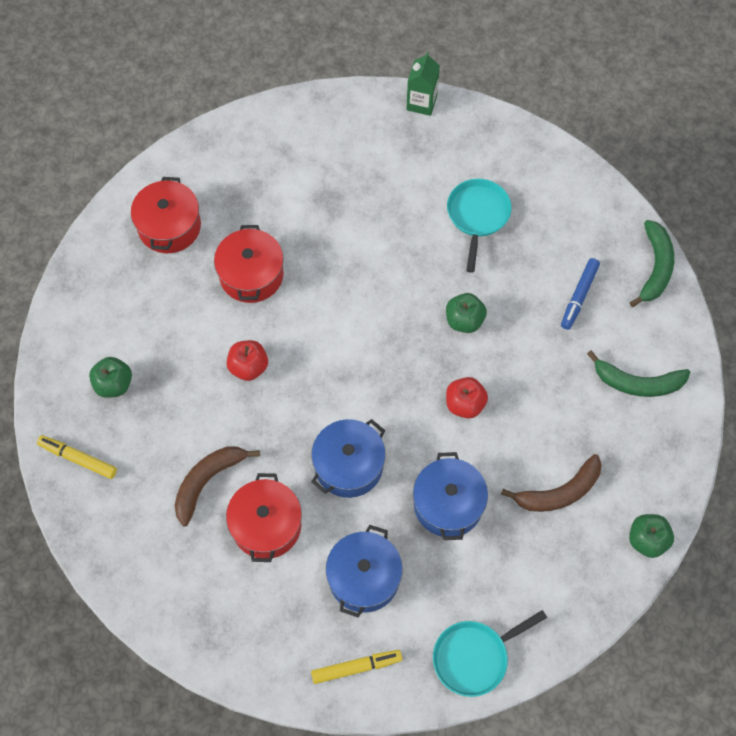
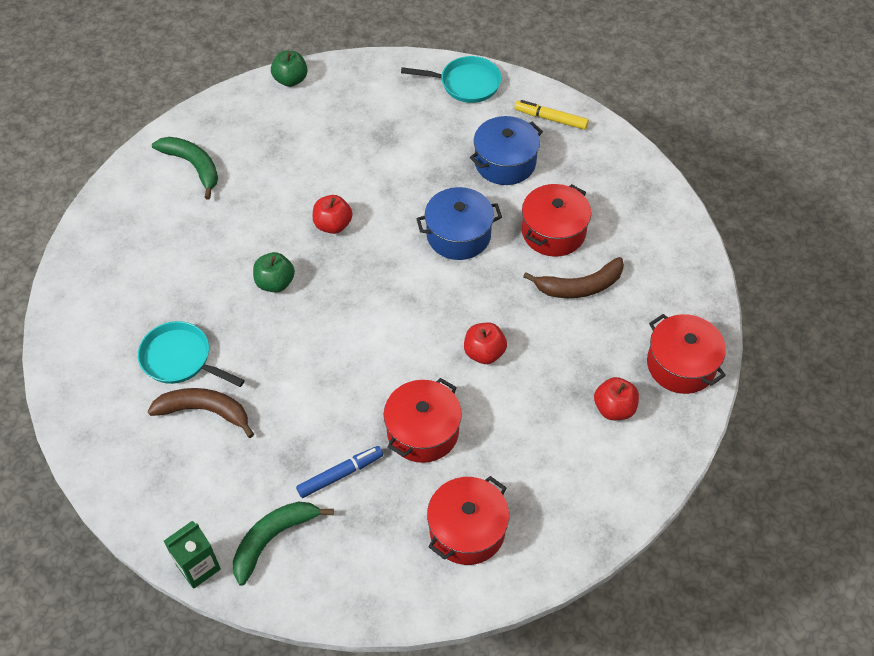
camera: 145 degrees left, 10 degrees down
(78, 459) = (681, 365): yellow marker -> red pot
(114, 384) = (614, 408): green apple -> red apple
(421, 103) = (119, 502): green carton -> green carton (198, 567)
(448, 504) = (406, 171): blue pot -> none
(477, 216) = (180, 359): turquoise pan -> turquoise pan turned 75 degrees clockwise
(559, 492) = (320, 135): brown banana -> brown banana (205, 411)
(579, 296) = (169, 246): blue marker -> blue marker (340, 474)
(655, 267) = (88, 231): green banana -> green banana (273, 539)

